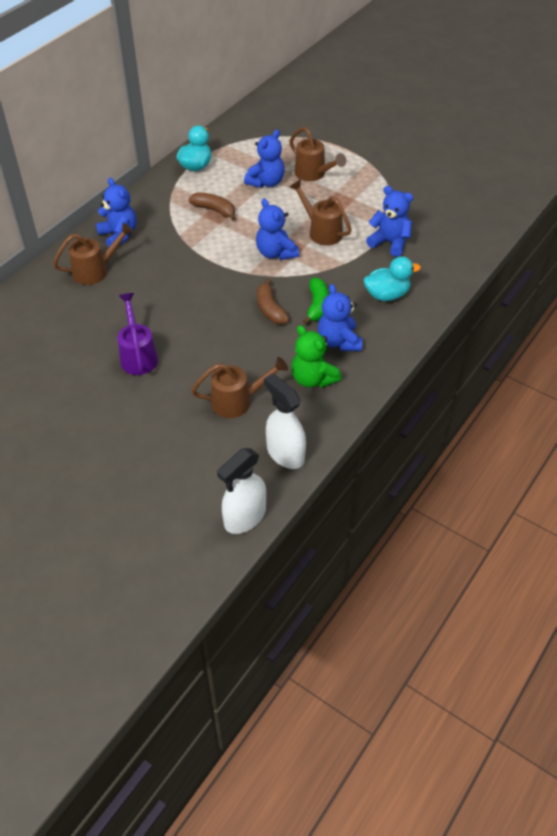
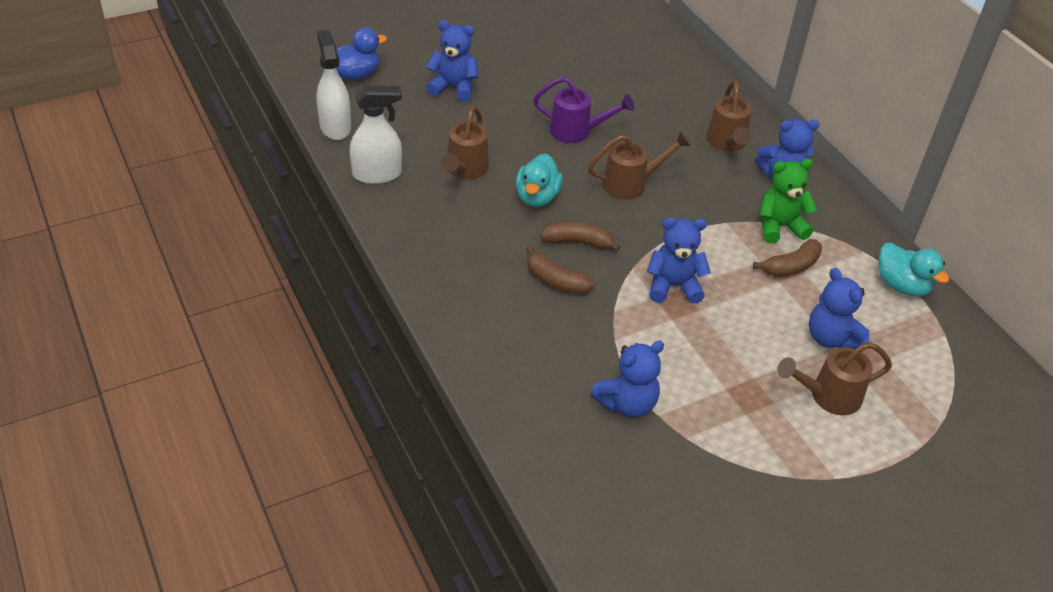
camera: 115 degrees right, 5 degrees down
(153, 547) = (356, 74): none -> blue duck
(313, 379) = (450, 230): green teddy bear -> green teddy bear (779, 227)
(317, 306) = (556, 281): green banana -> brown banana
(321, 231) = (691, 346): brown watering can -> brown watering can (631, 184)
(338, 341) = (487, 273): blue teddy bear -> blue teddy bear (453, 88)
(387, 295) = (530, 349): turquoise duck -> turquoise duck (537, 197)

